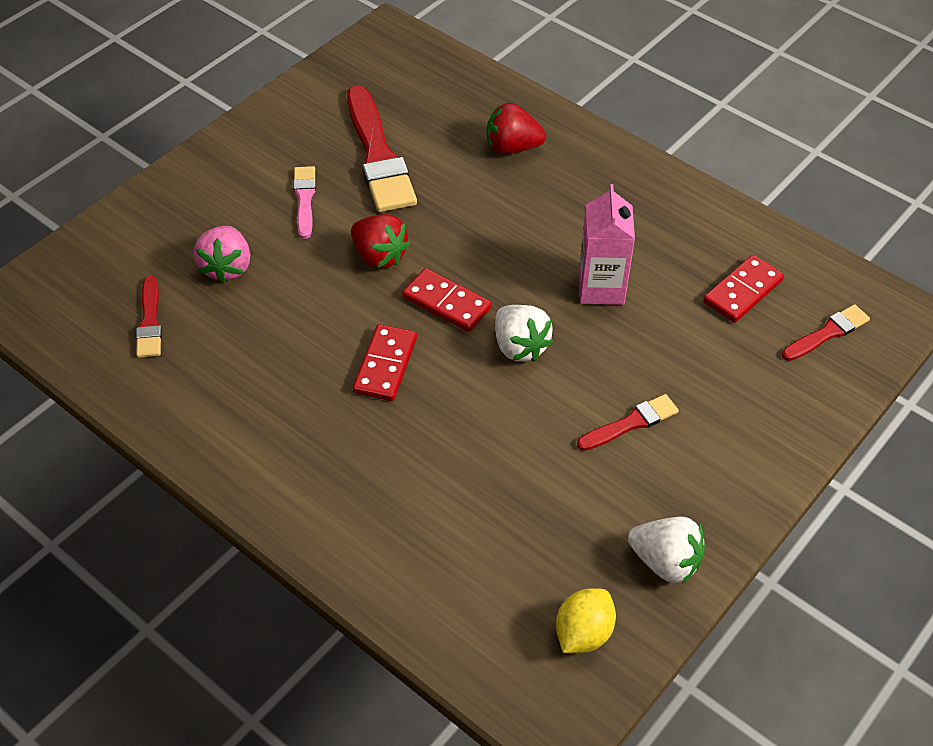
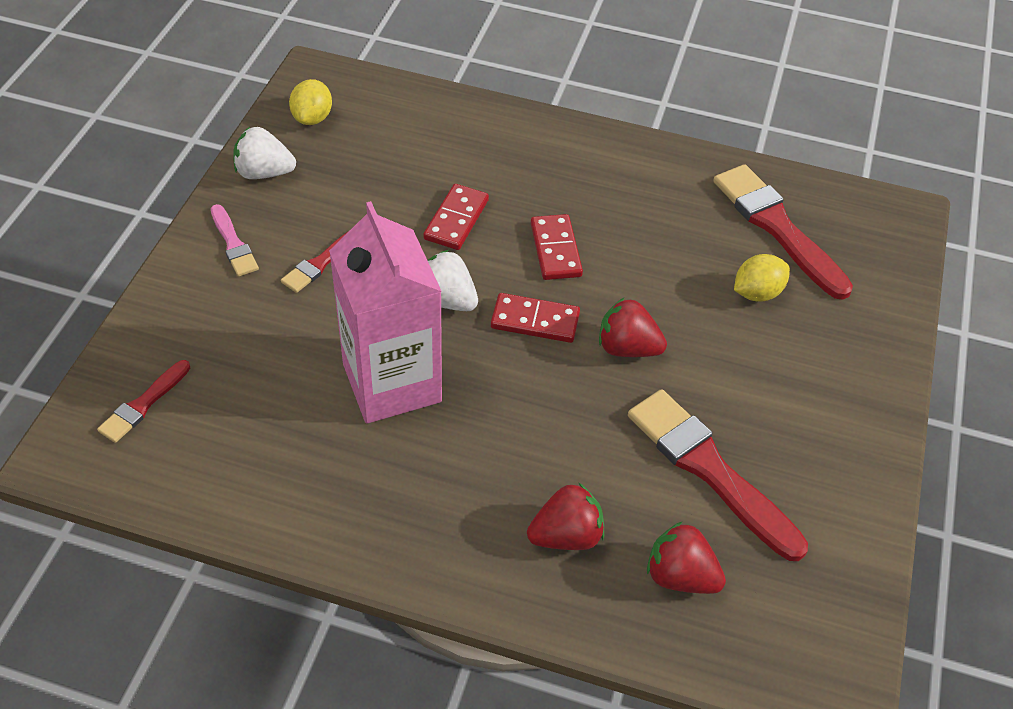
camera: 155 degrees right, 0 degrees up
(150, 322) = (777, 227): red brush -> red brush, size x1.93
(227, 267) = (757, 293): pink strawberry -> yellow lemon
(304, 199) = (744, 387): pink brush -> pink brush (233, 244)
(446, 105) = (680, 576): none -> red strawberry
(601, 288) = (392, 383): pink carton -> pink carton, size x1.65
(742, 291) = (241, 425): red domino -> red domino (456, 220)

